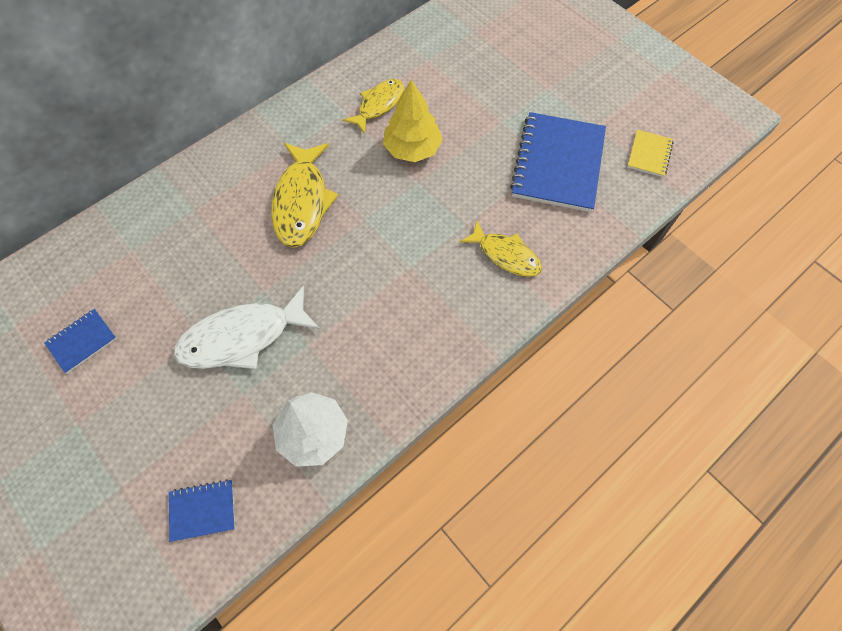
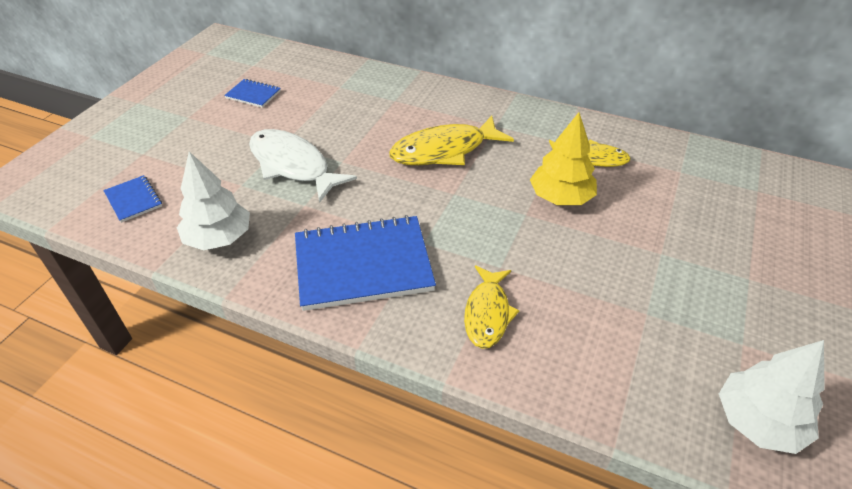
camera: 65 degrees right, 20 degrees down
(557, 164) = (649, 322): blue notebook -> blue notebook (363, 264)
(649, 154) = (758, 421): yellow notebook -> white tree

